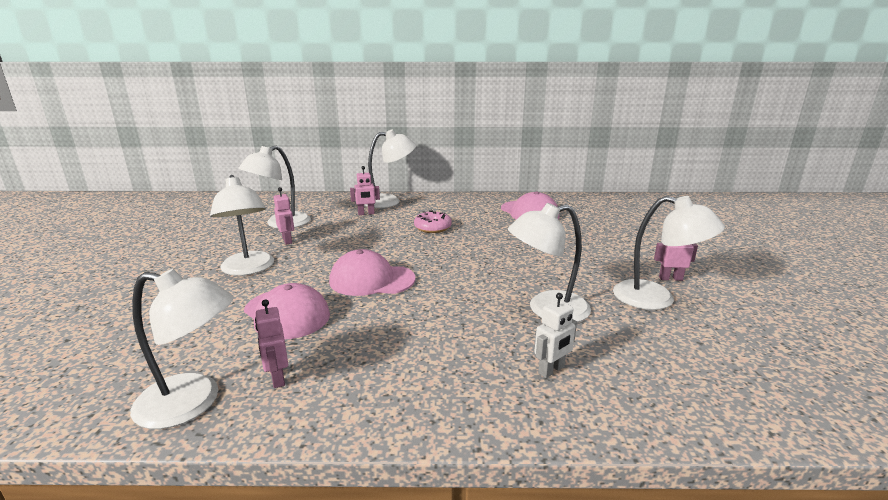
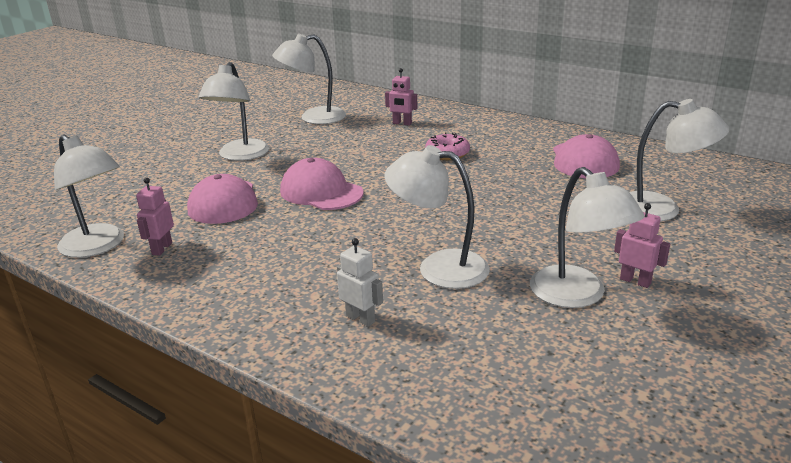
camera: 35 degrees right, 5 degrees up
(287, 240) = (299, 136): pink robot -> none
(389, 201) = (443, 114): white lamp -> white lamp (661, 209)
(551, 370) = (360, 319): white robot -> white robot turned 135 degrees counterclockwise

